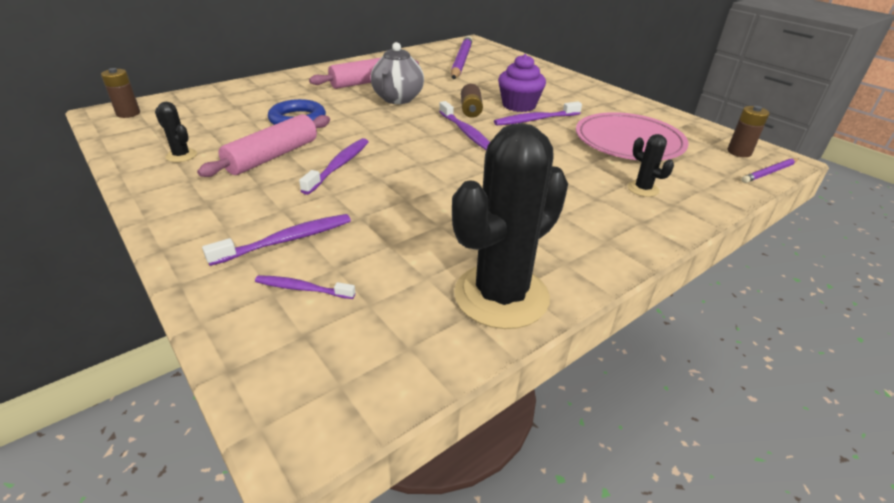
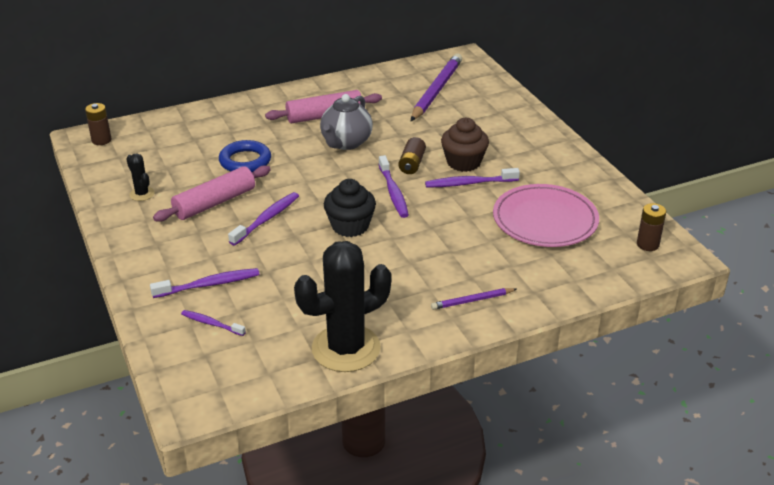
camera: 15 degrees right, 0 degrees up
(436, 164) = (350, 226): none -> black cupcake
(519, 105) = (463, 162): purple cupcake -> brown cupcake
(642, 189) = (519, 273): black cactus -> none
(769, 172) = (656, 271): purple pencil -> purple pencil (472, 301)

